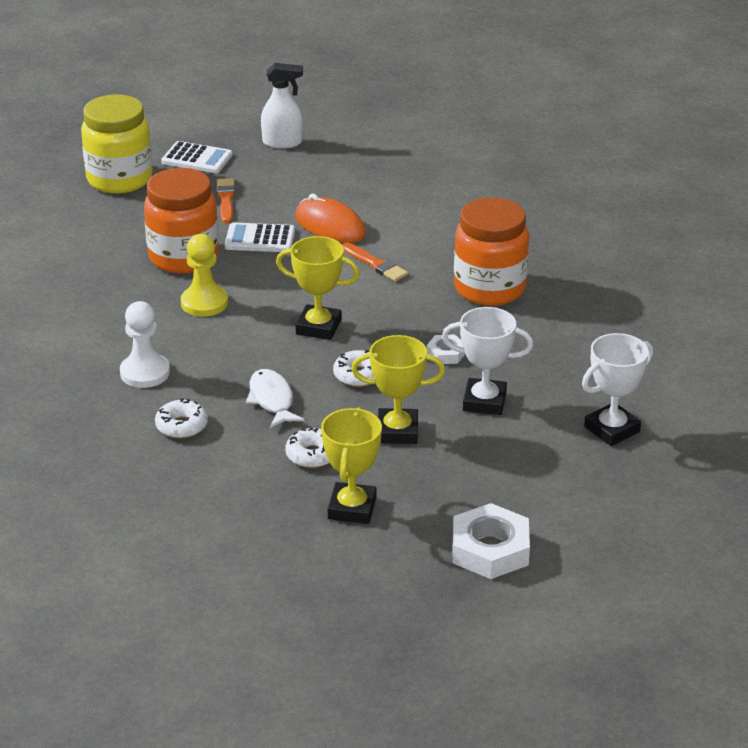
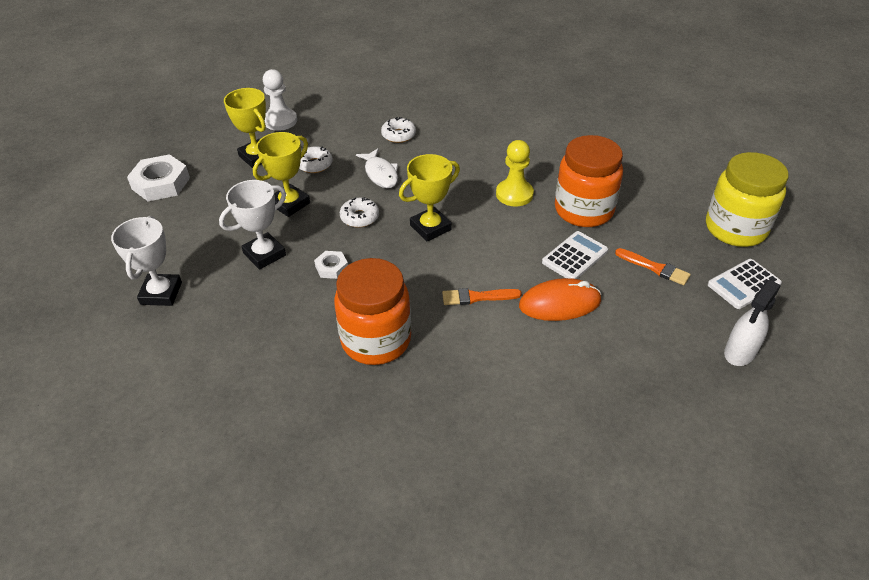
camera: 130 degrees right, 10 degrees up
(145, 373) = (464, 143): white pawn -> white pawn (280, 121)
(272, 400) = (380, 174): white fish -> white fish turned 45 degrees clockwise

